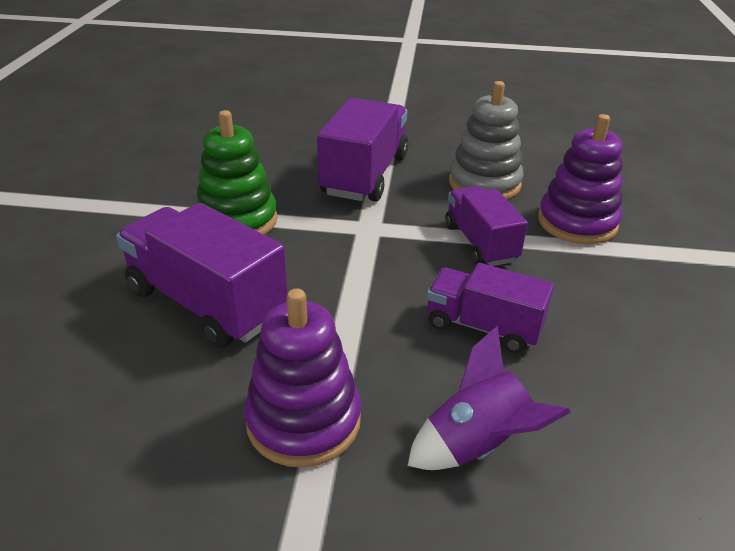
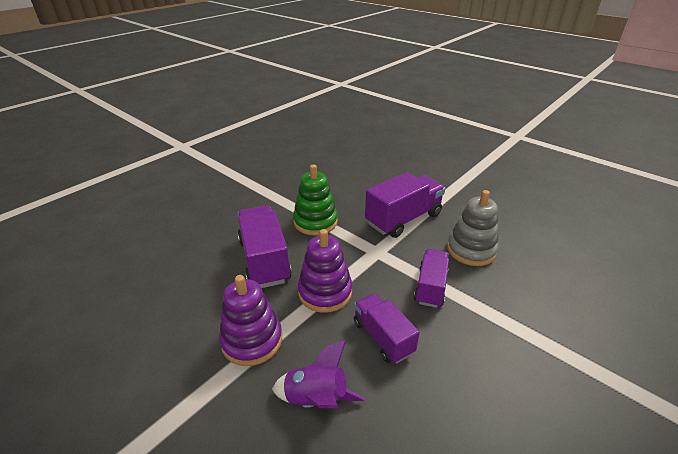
camera: 35 degrees right, 0 degrees up
(577, 222) = (508, 300): purple stacking toy -> purple stacking toy (325, 292)

